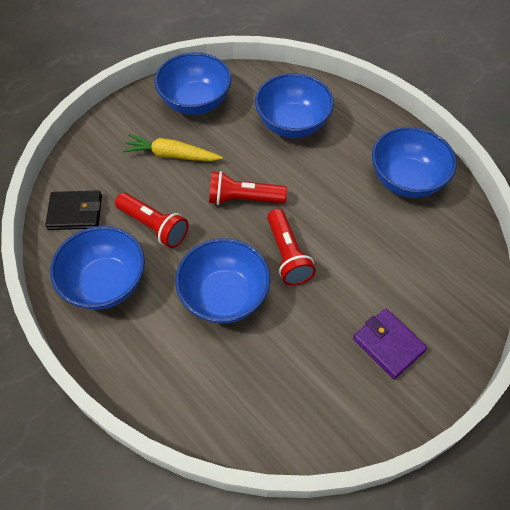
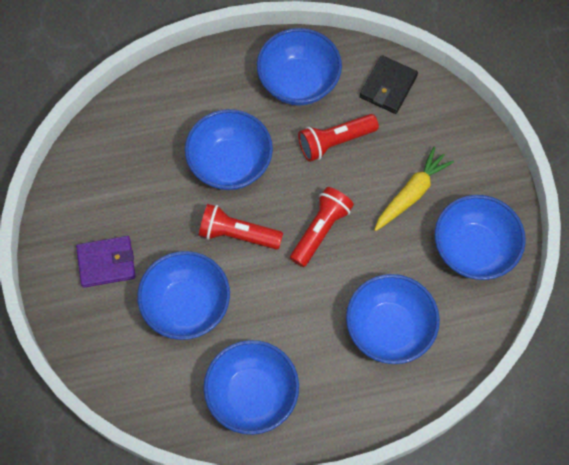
camera: 120 degrees right, 10 degrees up
(376, 259) = (187, 305): none -> blue bowl

